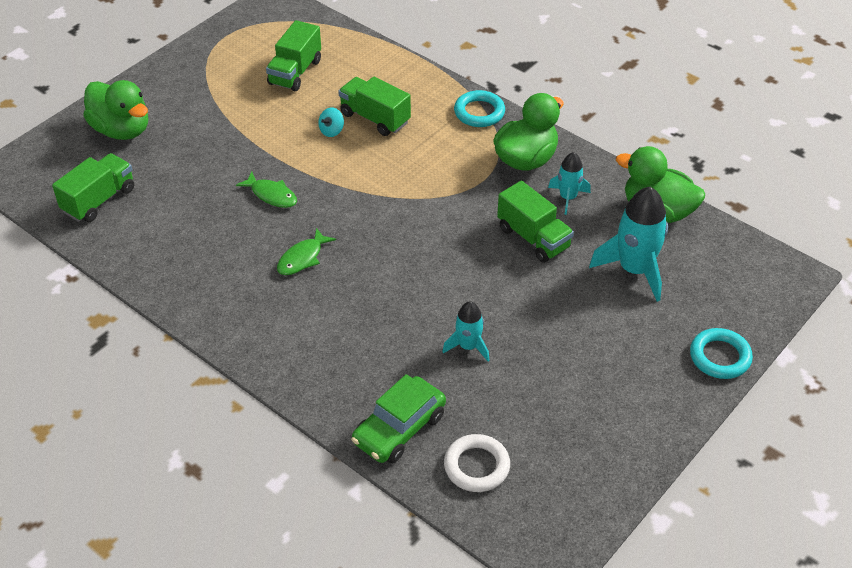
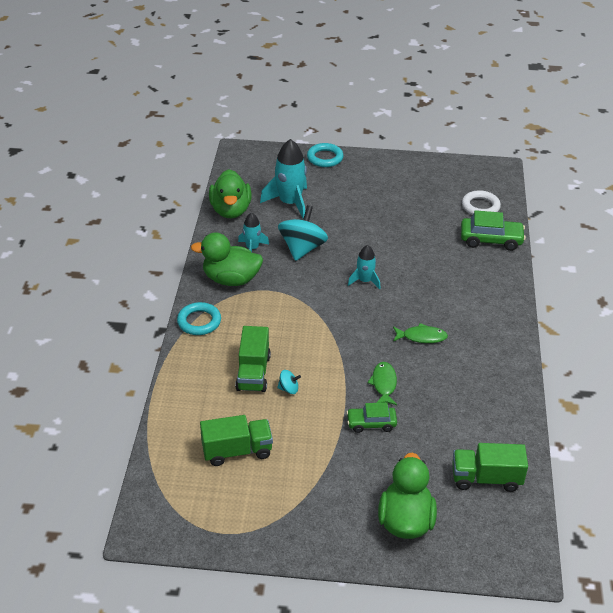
camera: 125 degrees left, 5 degrees down
(236, 162) = (371, 423): none -> green car
(468, 346) = (411, 239): turquoise rocket -> turquoise rocket (365, 281)
(533, 238) = (302, 248): green truck -> turquoise spinning top

